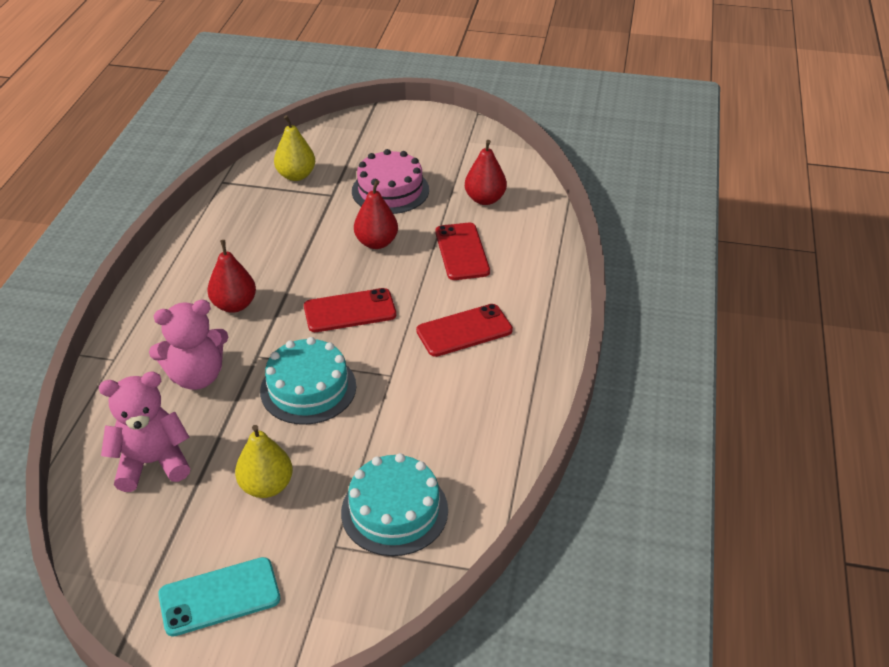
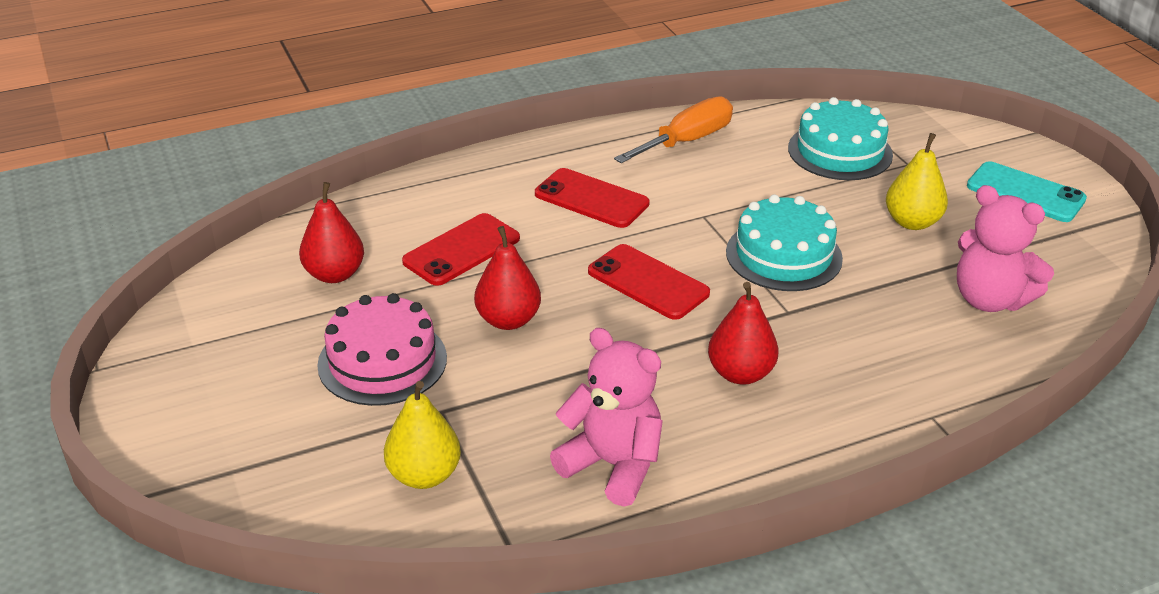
camera: 125 degrees left, 5 degrees down
(196, 376) = (867, 336): pink teddy bear -> pink teddy bear (613, 465)
(495, 422) = (687, 141): none -> orange screwdriver

